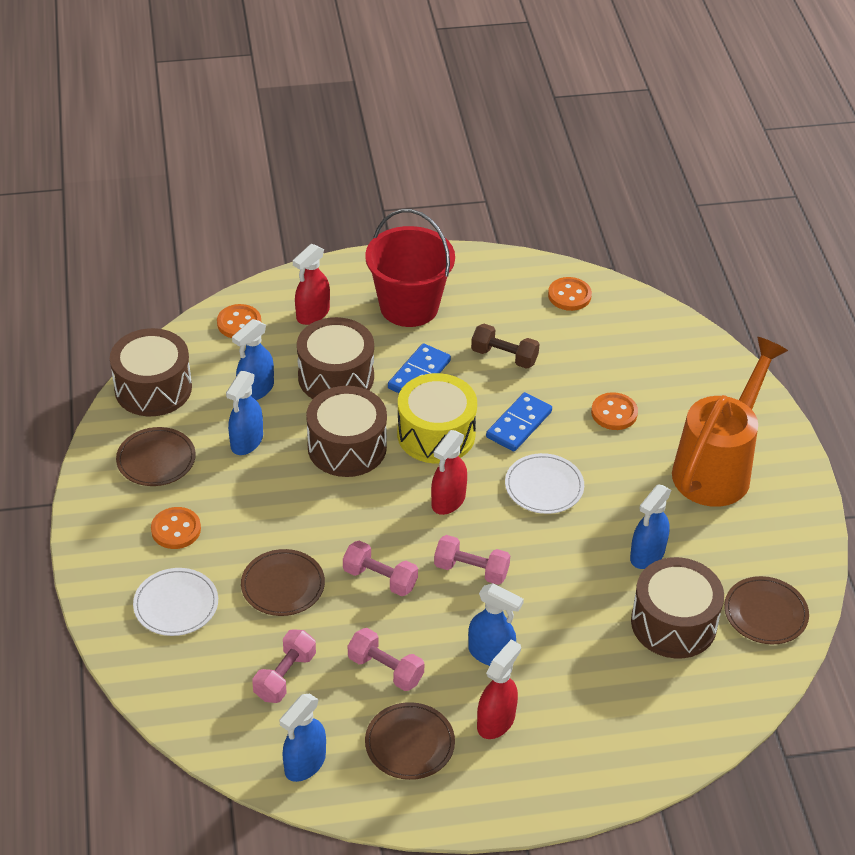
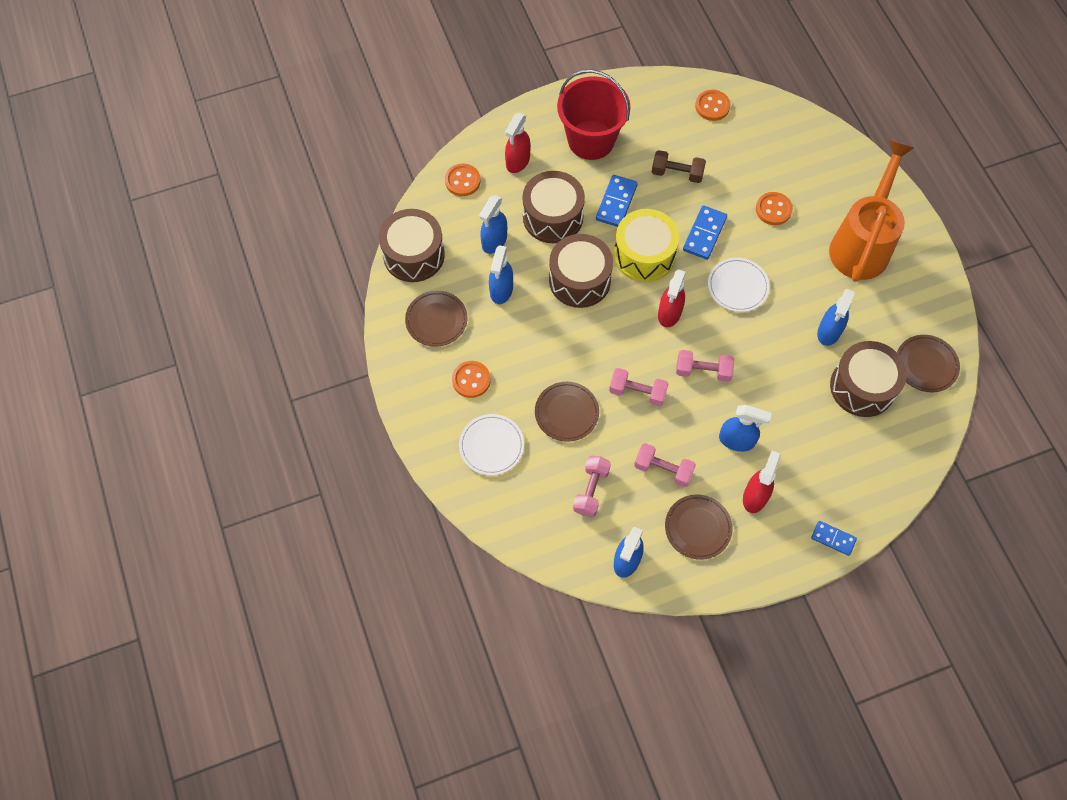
camera: 10 degrees left, 20 degrees up
(585, 789) = (833, 538): none -> blue domino

